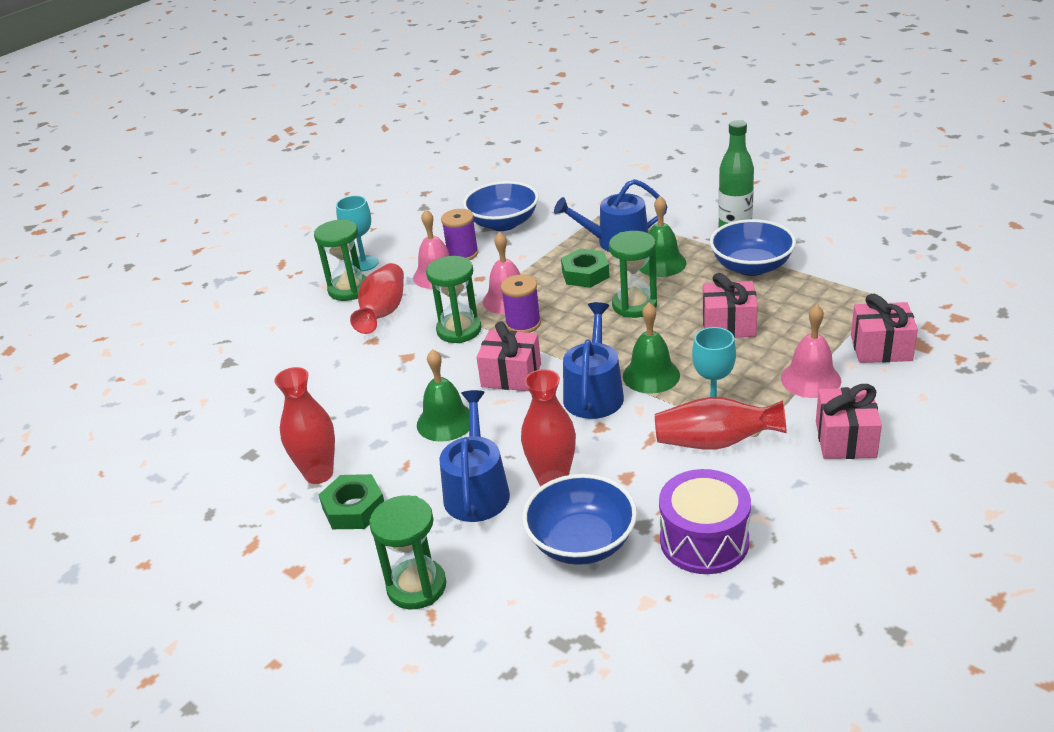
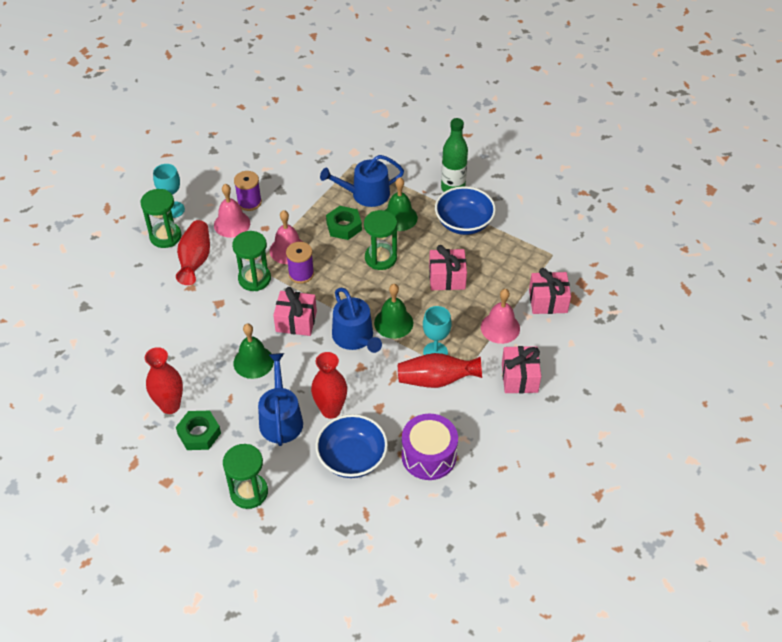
camera: 10 degrees left, 15 degrees up
(503, 223) = (278, 171): blue bowl -> none
(594, 393) = (355, 338): blue watering can -> blue watering can turned 150 degrees clockwise

